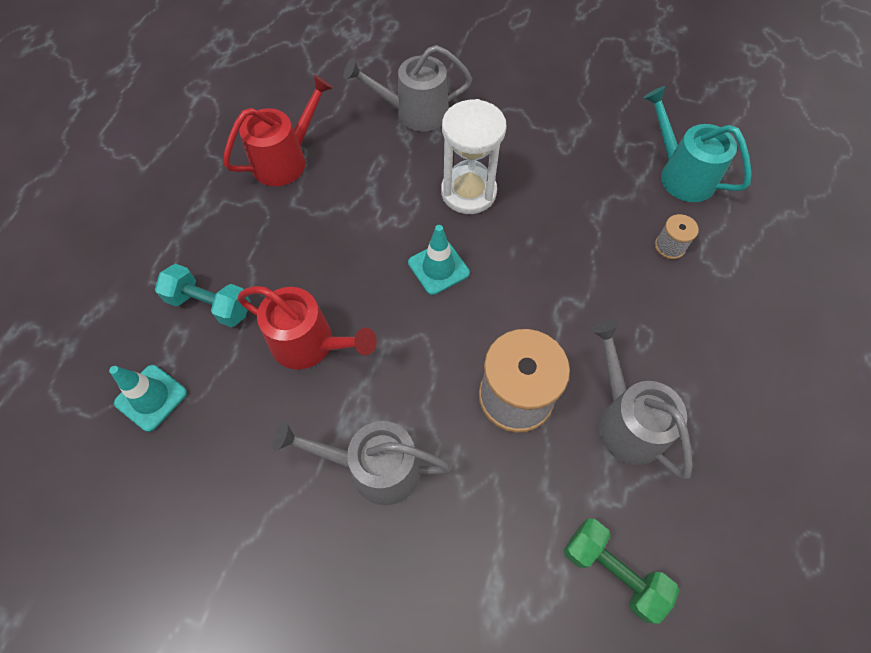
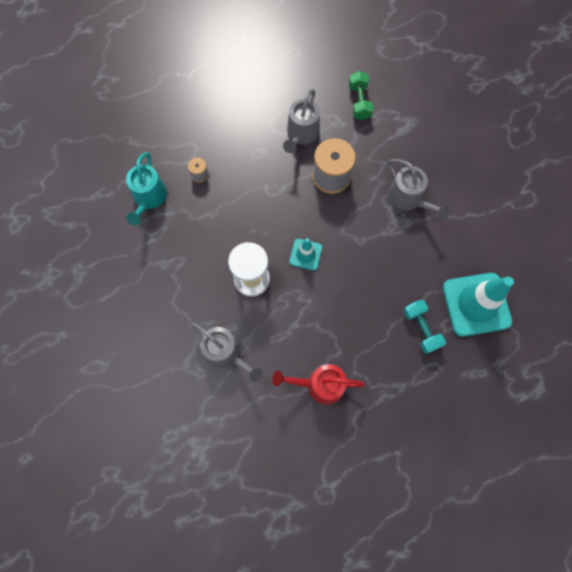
camera: 135 degrees left, 10 degrees up
(151, 398) = (476, 304): turquoise traffic cone -> turquoise traffic cone, size x1.98
(310, 344) = (392, 269): red watering can -> none

